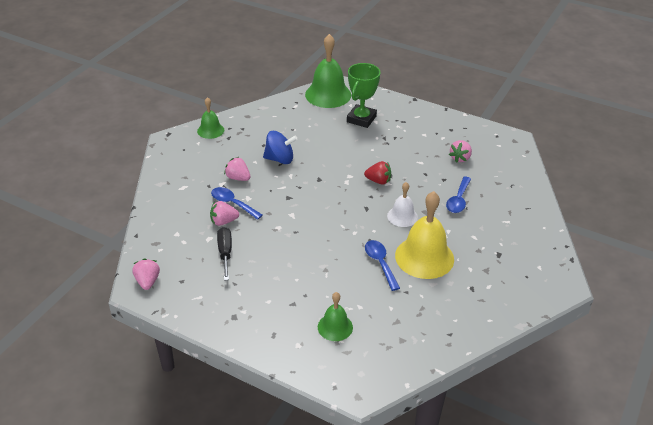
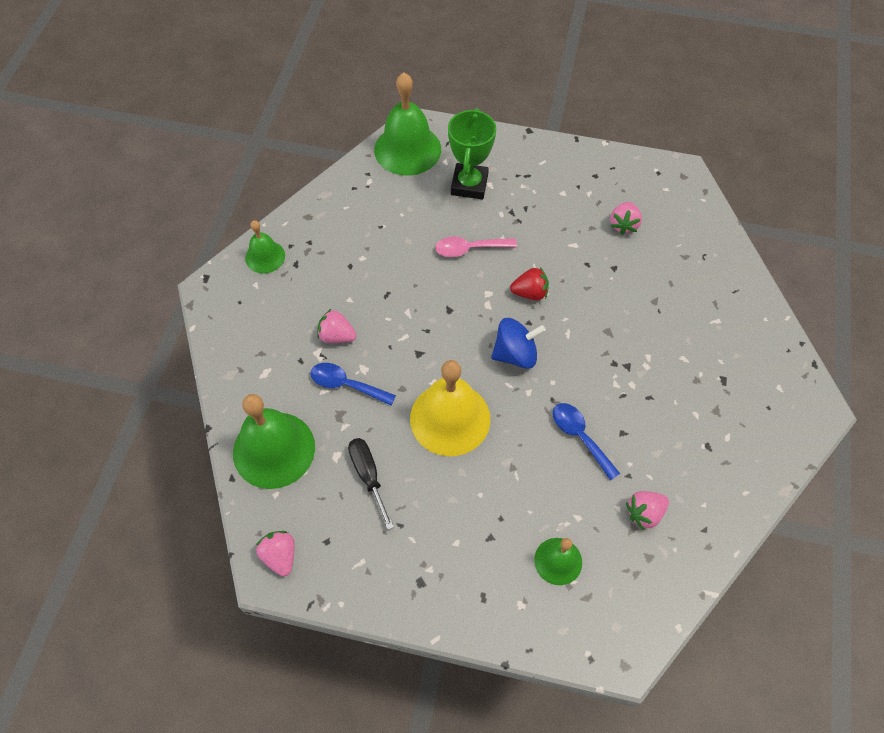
camera: 15 degrees left, 20 degrees up
(170, 226) = (274, 449): none -> green bell
(223, 221) = (345, 420): pink strawberry -> pink strawberry (644, 513)
(280, 159) = (383, 287): blue spinning top -> blue spinning top (515, 354)
(347, 151) = (469, 249): none -> pink spoon
(402, 216) = (581, 347): white bell -> none
(424, 257) = (632, 410): yellow bell -> yellow bell (450, 418)
(458, 200) = (644, 300): blue spoon -> none

